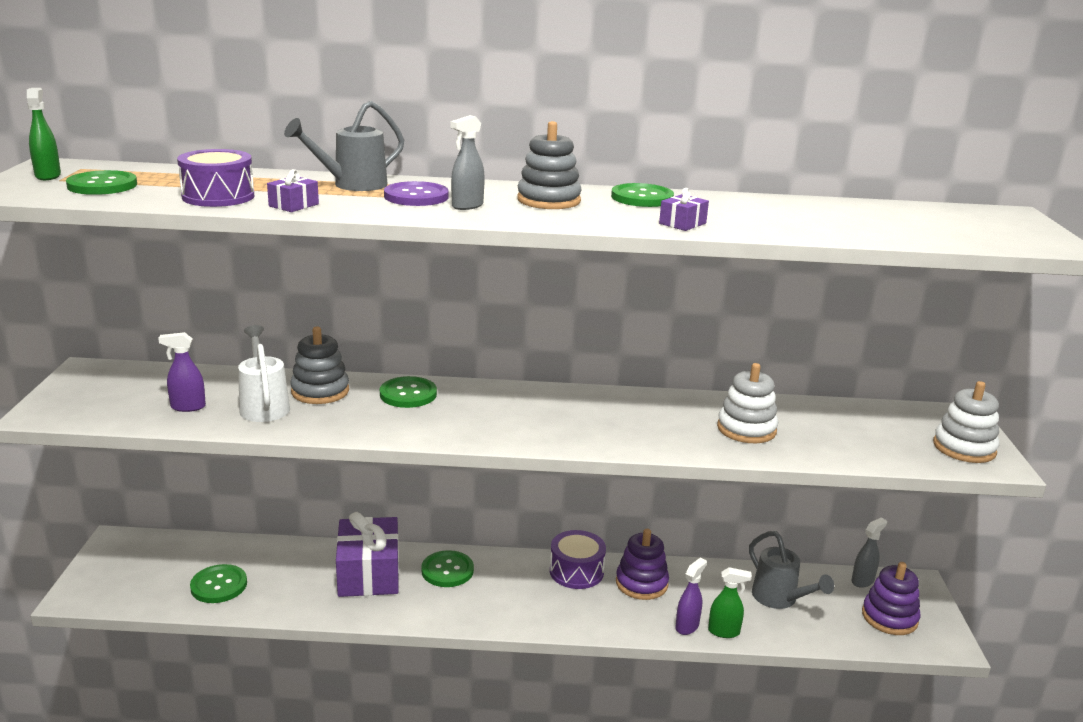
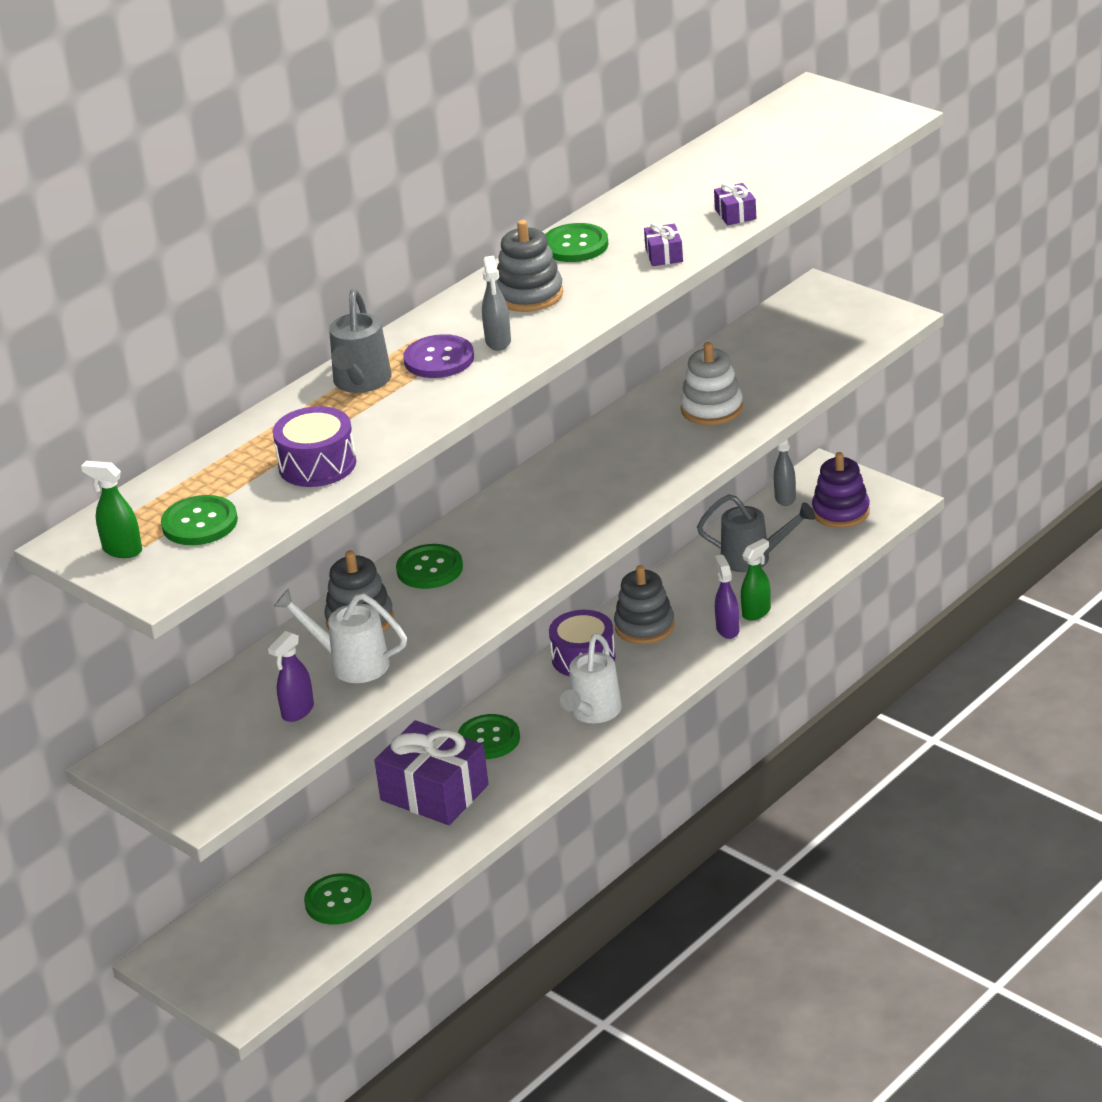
camera: 45 degrees left, 10 degrees up
(294, 205) = (393, 430): purple gift -> purple gift (735, 214)
(522, 605) = (593, 713): none -> white watering can
(641, 583) = (644, 626): purple stacking toy -> grey stacking toy
(964, 448) = (860, 318): white stacking toy -> none

